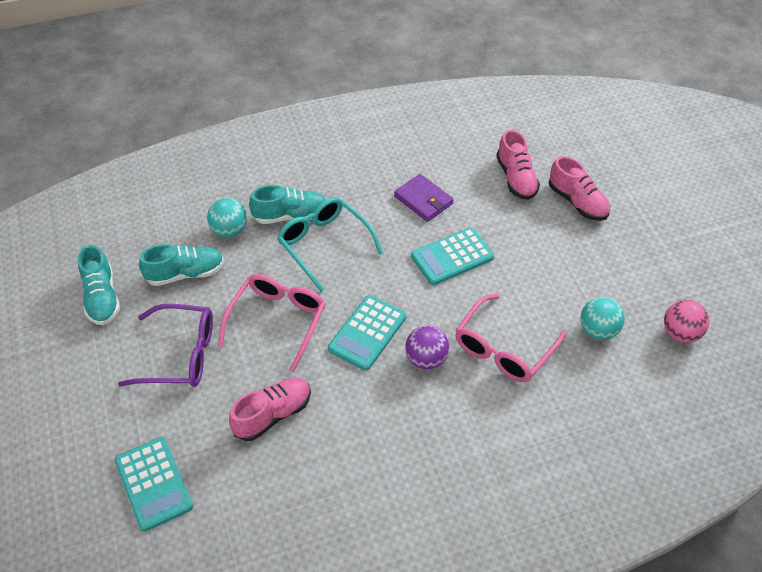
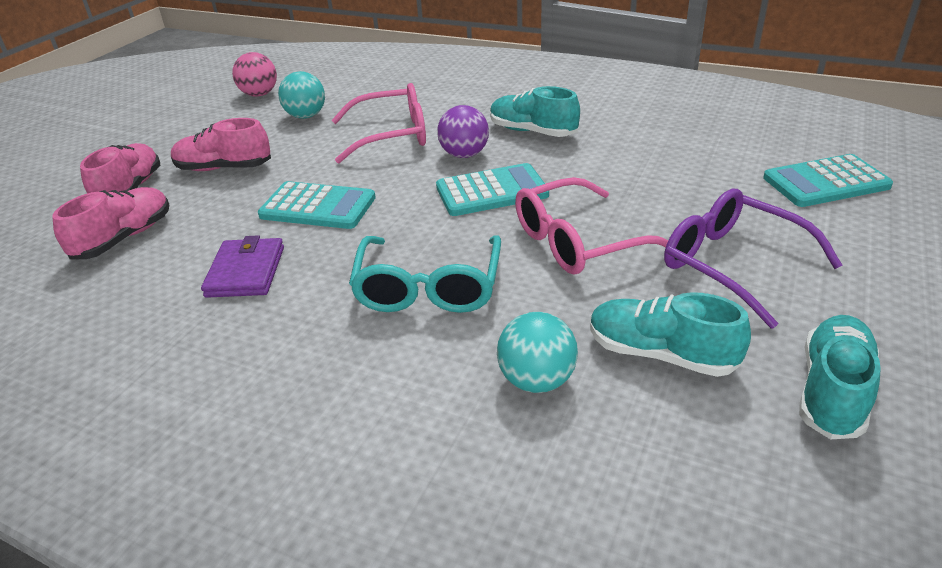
camera: 135 degrees left, 15 degrees down
(154, 484) = (825, 182): turquoise calculator -> turquoise calculator turned 120 degrees counterclockwise
(273, 414) = (657, 178): pink shoe -> pink shoe (224, 168)
(290, 215) = (424, 349): turquoise shoe -> turquoise shoe (532, 132)

